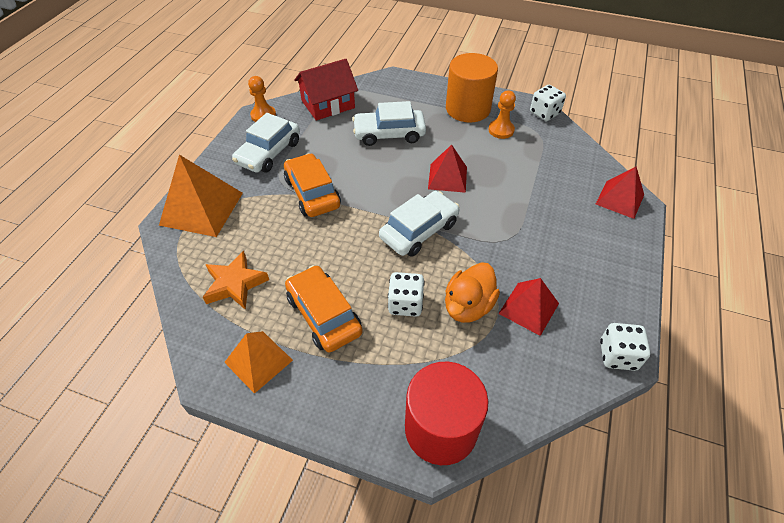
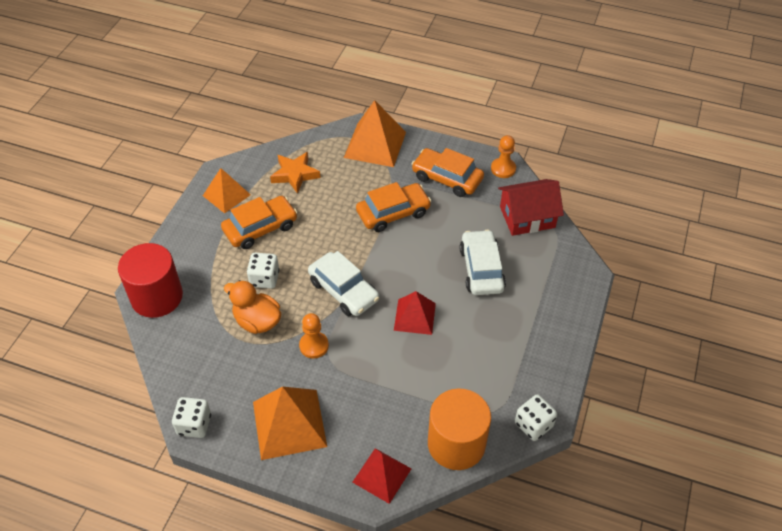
camera: 90 degrees right, 0 degrees up
(269, 152) = (447, 178): white car -> orange car
(328, 104) = (527, 217): red house -> red house turned 75 degrees counterclockwise
(468, 109) = (533, 344): orange cylinder -> orange cylinder (456, 444)
(501, 130) = (496, 373): orange pawn -> orange pawn (314, 346)
(528, 308) = (250, 365): red pyramid -> none
(590, 268) = (289, 424): none -> orange pyramid

